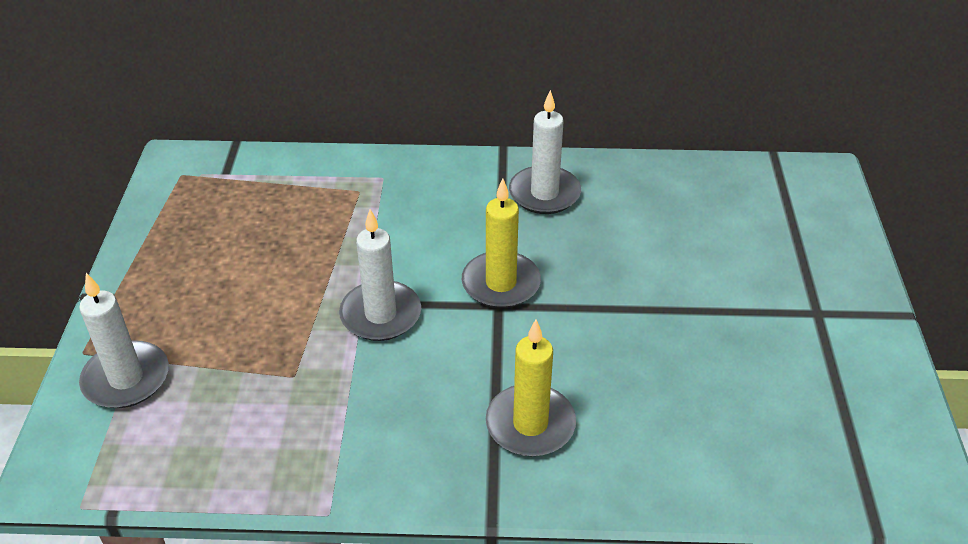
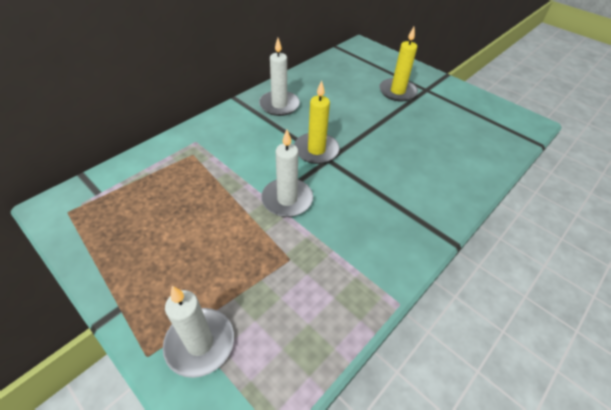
camera: 50 degrees left, 5 degrees up
(530, 424) = (409, 194): yellow candle -> yellow candle (397, 92)

